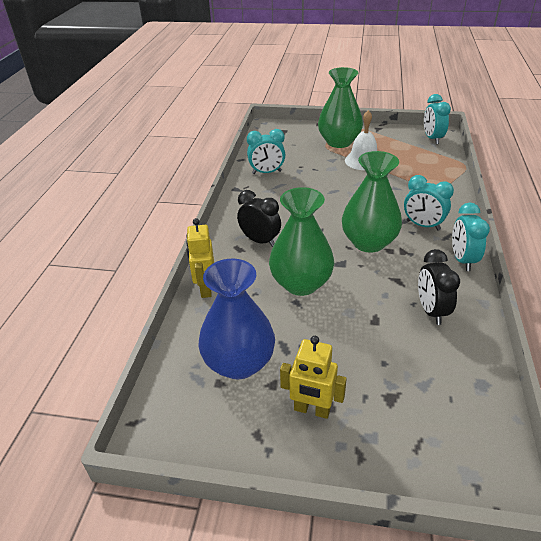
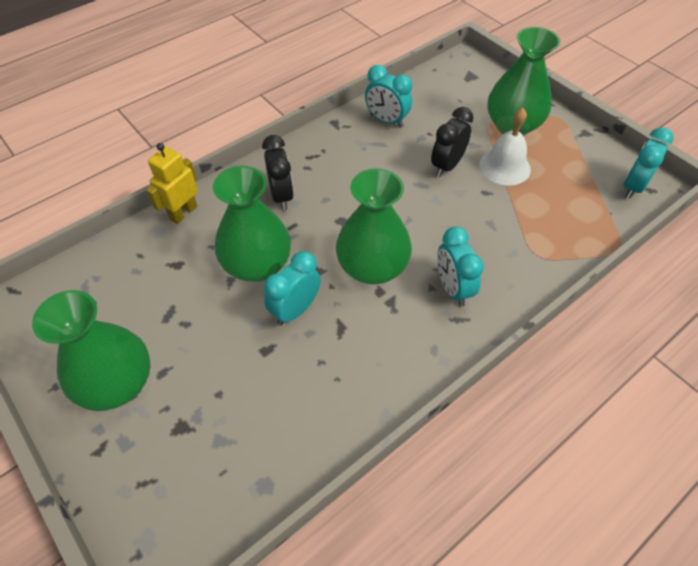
camera: 40 degrees right, 15 degrees up
(239, 363) = (123, 300): blue vase -> none
(312, 410) = (117, 383): yellow robot -> green vase
(431, 311) = (325, 382): black clock -> black clock (447, 166)
(462, 260) = (434, 357): turquoise clock -> turquoise clock (295, 310)

